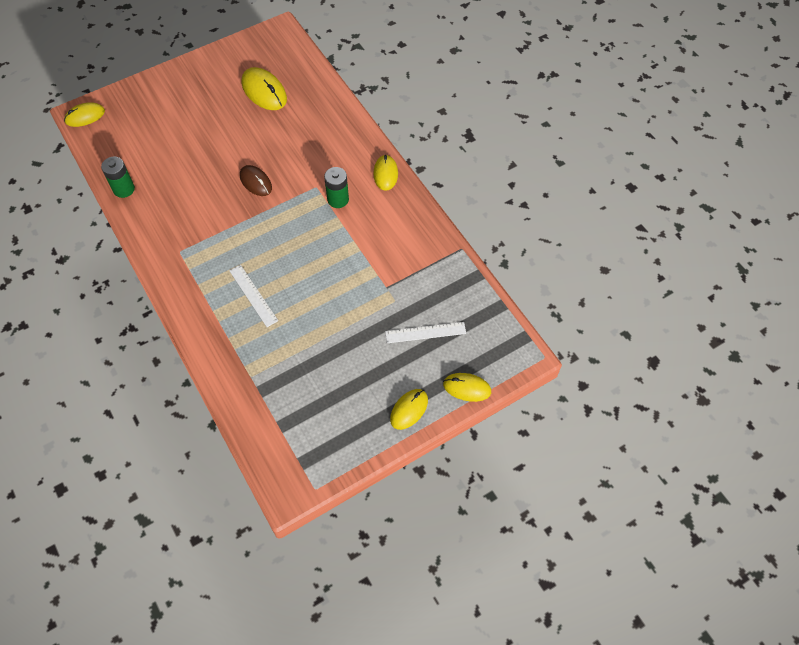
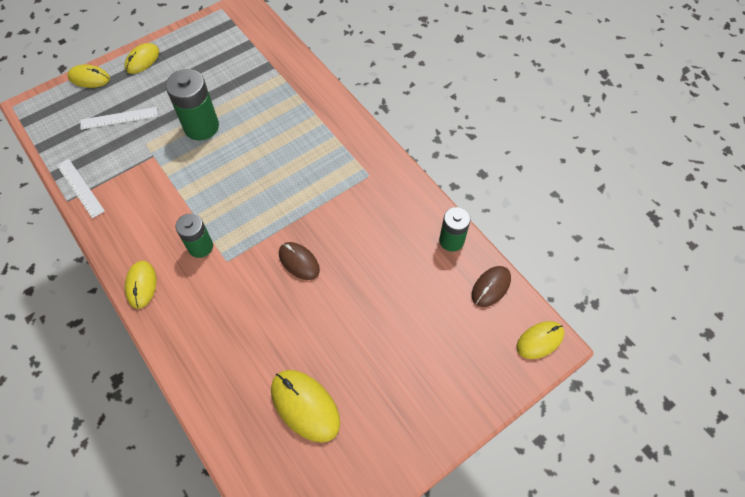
camera: 175 degrees right, 0 degrees up
(106, 153) = (491, 287): none -> brown mouse
(253, 295) = (286, 139): white ruler -> white ruler (80, 188)
(338, 315) = (201, 127): none -> green battery

